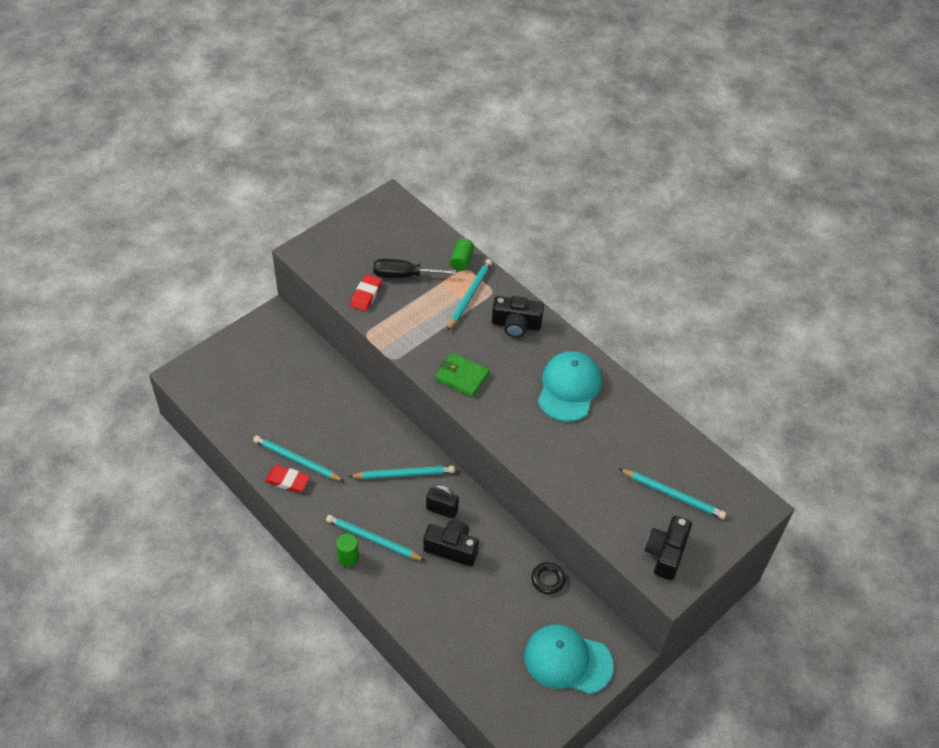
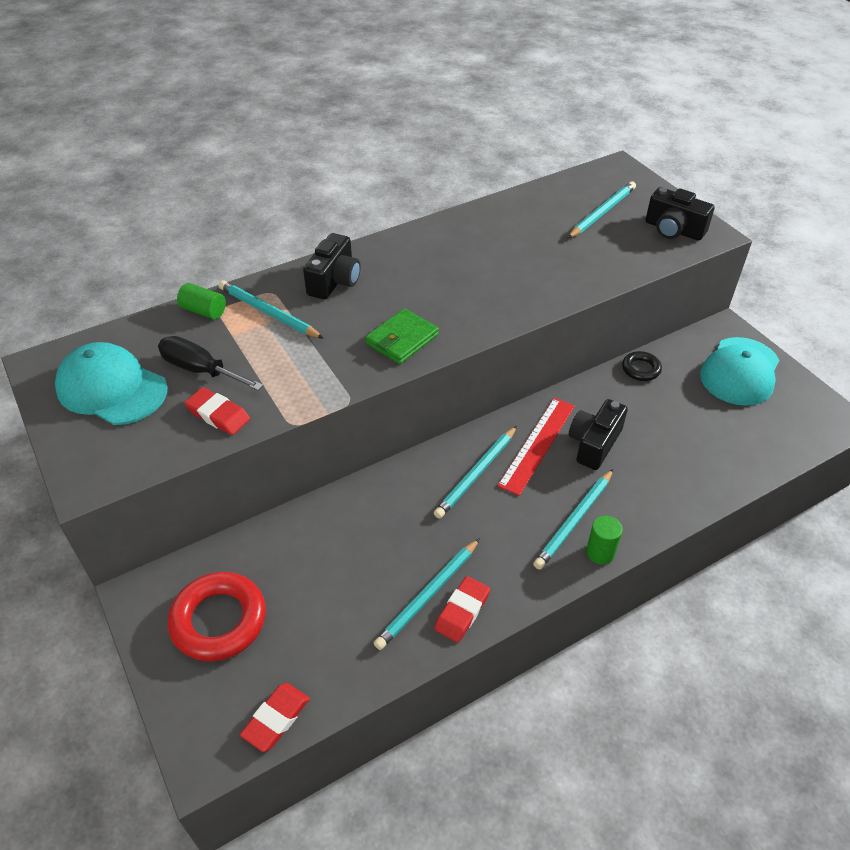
camera: 75 degrees left, 5 degrees down
(205, 401) = (276, 719): none -> red eraser
(263, 358) = (219, 620): none -> red ring
(403, 275) = (200, 370): black screwdriver -> black screwdriver turned 105 degrees clockwise
(404, 474) = (477, 474): turquoise pencil -> turquoise pencil turned 150 degrees counterclockwise
(442, 509) = (537, 444): black padlock -> red ruler
(569, 388) = (445, 256): turquoise cap -> turquoise cap (111, 388)

